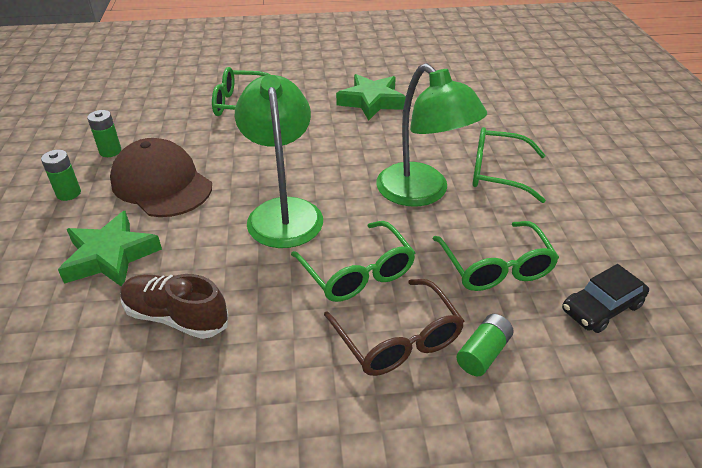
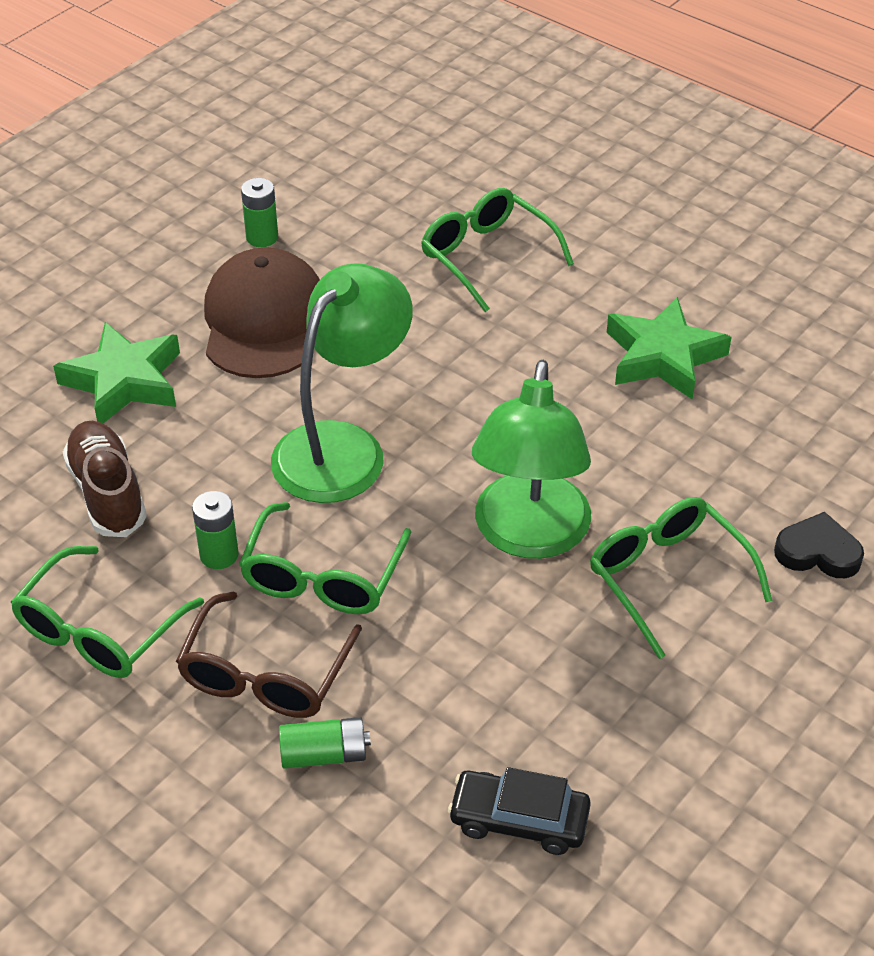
camera: 45 degrees right, 5 degrees up
(68, 193) = (165, 272): green battery -> green battery (219, 555)
(496, 267) = (474, 686): green glasses -> green glasses (98, 631)
(529, 131) = (818, 552): none -> black heart

